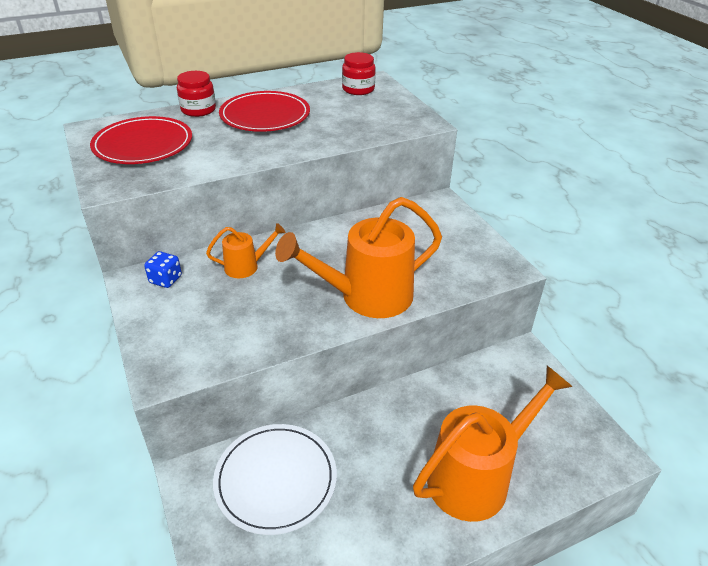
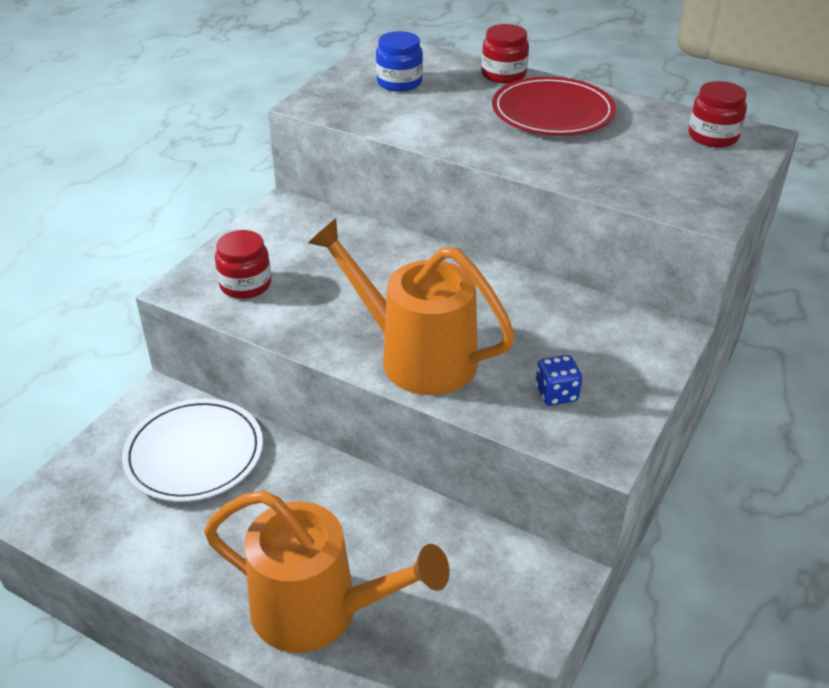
camera: 55 degrees right, 0 degrees up
(143, 144) = (399, 82): red plate -> blue jar
(165, 279) = (302, 223): blue dice -> blue dice (556, 394)
(200, 339) = (245, 285): none -> red jar
(247, 266) = (373, 256): orange watering can -> none

